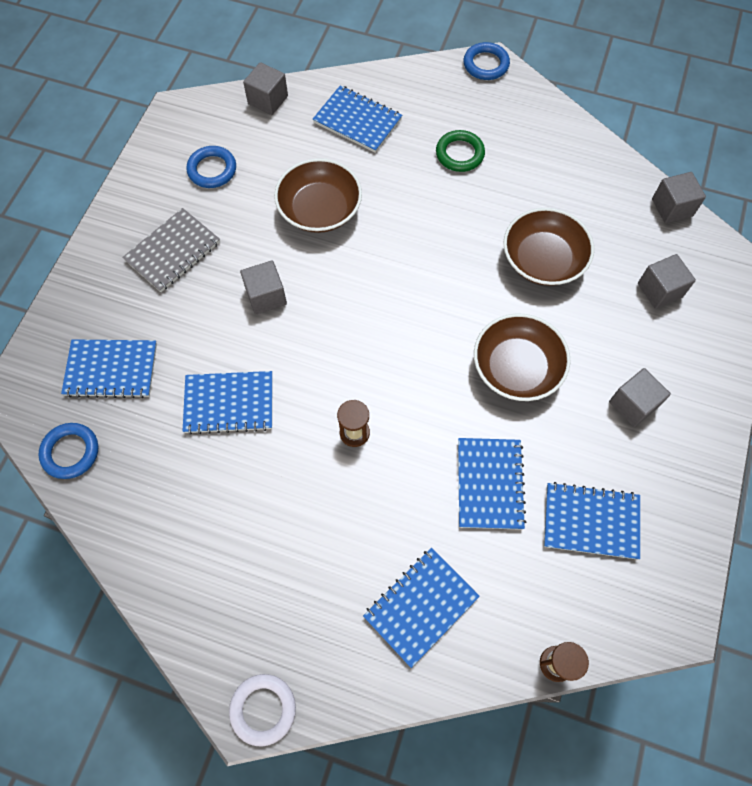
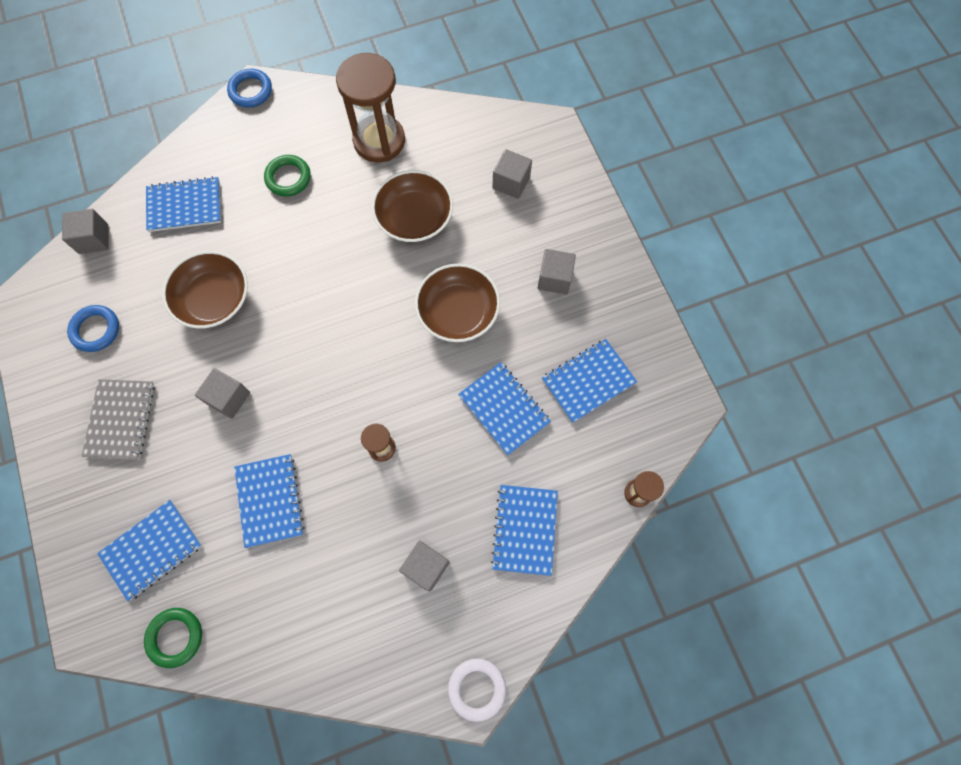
camera: 40 degrees left, 5 degrees up
(70, 452) = (175, 637): blue ring -> green ring
(229, 403) = (270, 501): blue notebook -> blue notebook turned 60 degrees counterclockwise
(564, 174) = (379, 141): none -> brown hourglass
(672, 207) = (474, 114): grey cube -> grey cube (426, 567)

